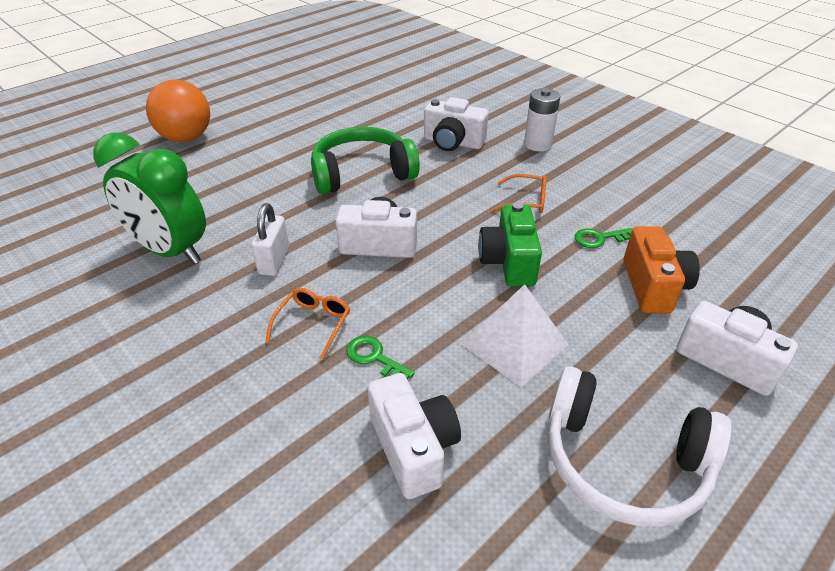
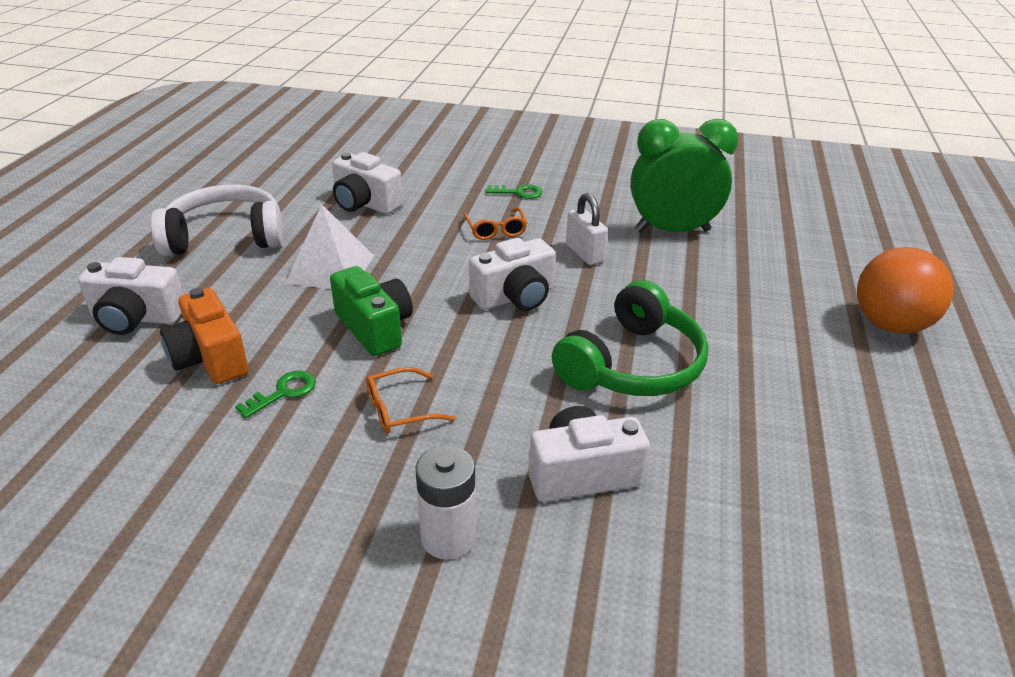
camera: 145 degrees right, 5 degrees down
(374, 357) = (430, 229): green key -> green key (519, 192)

